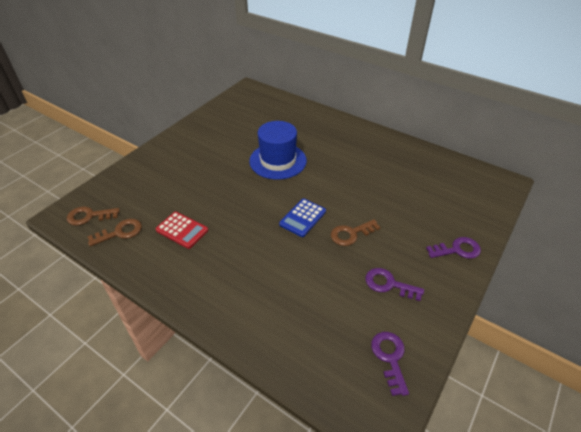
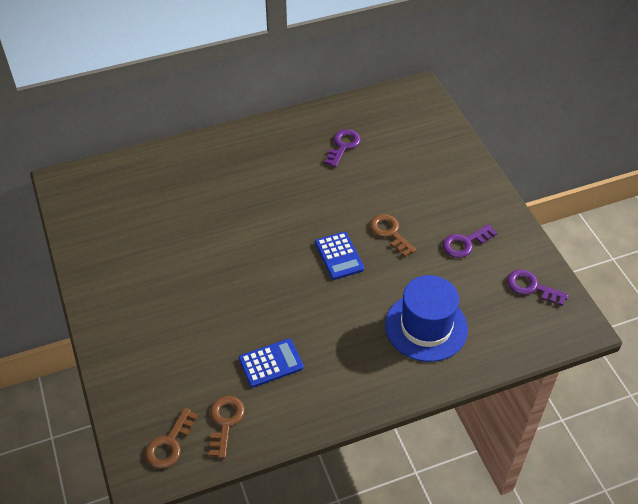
camera: 55 degrees left, 5 degrees up
(182, 230) = (271, 363): red calculator -> blue calculator
(278, 161) = (235, 229): blue hat -> blue hat (426, 327)
(351, 234) = (390, 233): brown key -> brown key turned 135 degrees clockwise
(457, 250) = (465, 175): purple key -> purple key (343, 146)

